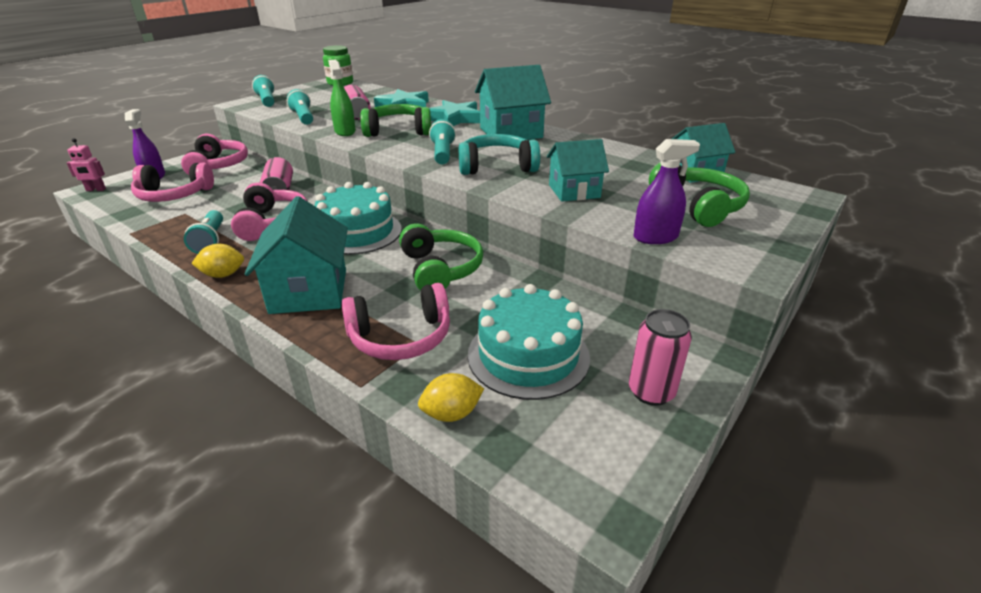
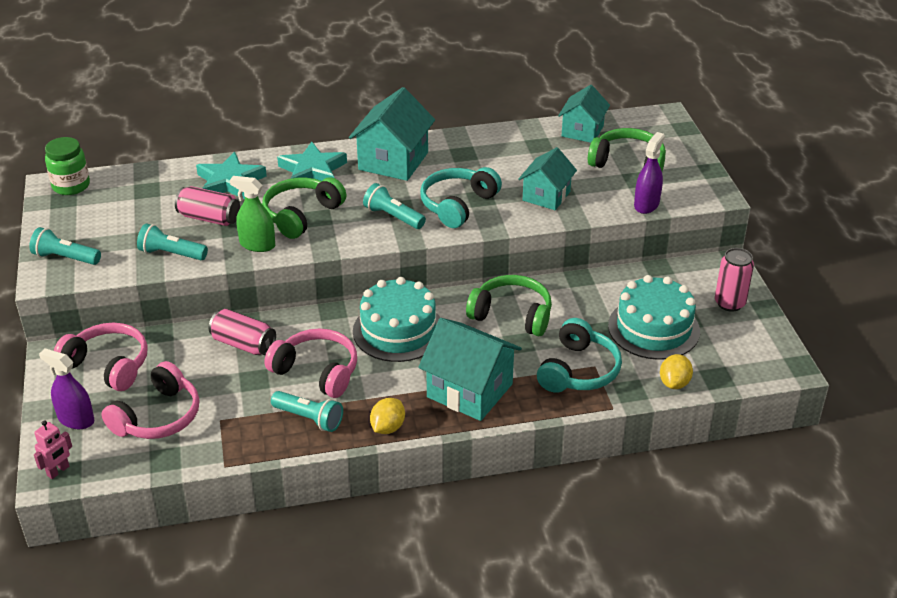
camera: 50 degrees left, 5 degrees up
(400, 337) = (578, 370): pink headphones -> turquoise headphones

